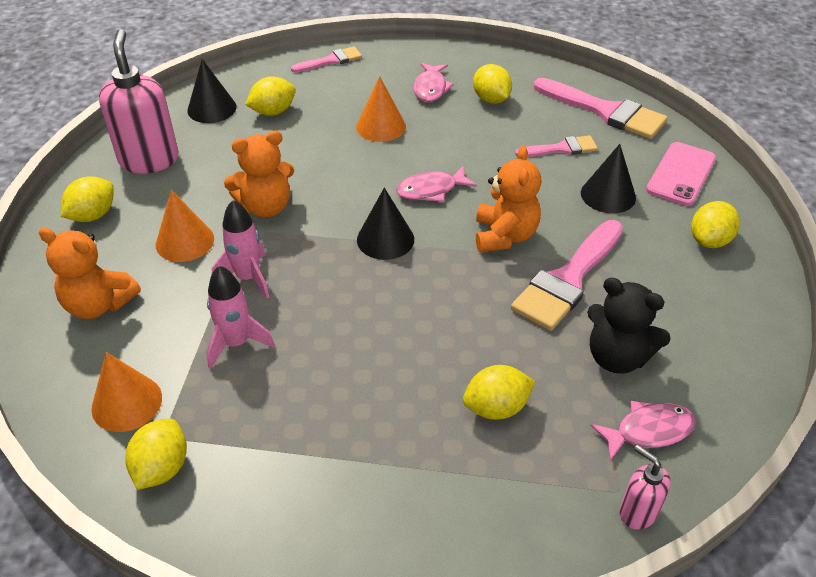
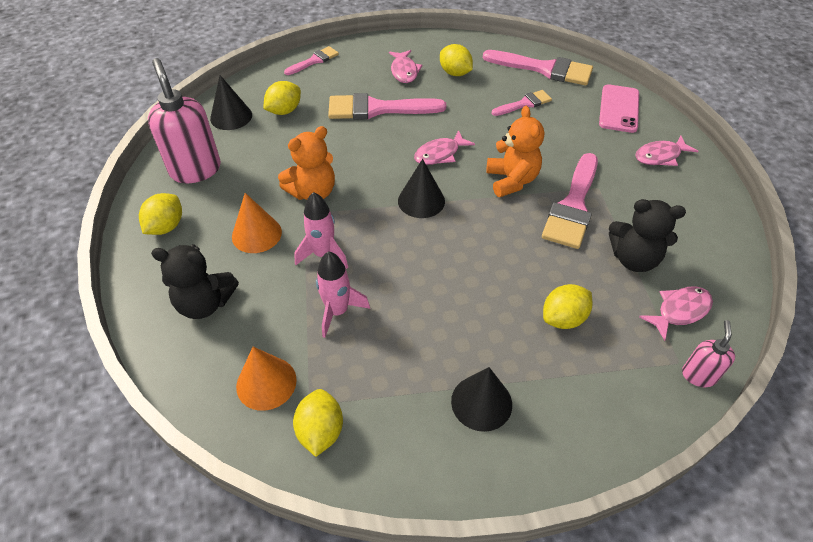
camera: 15 degrees left, 5 degrees up
(99, 304) = (205, 303): orange teddy bear -> black teddy bear
(381, 126) = (378, 109): orange cone -> pink brush
(608, 195) = (574, 134): black cone -> black cone (481, 402)
(637, 512) = (698, 375): pink soap dispenser -> pink soap dispenser turned 75 degrees clockwise
(709, 240) = (660, 156): yellow lemon -> pink fish

